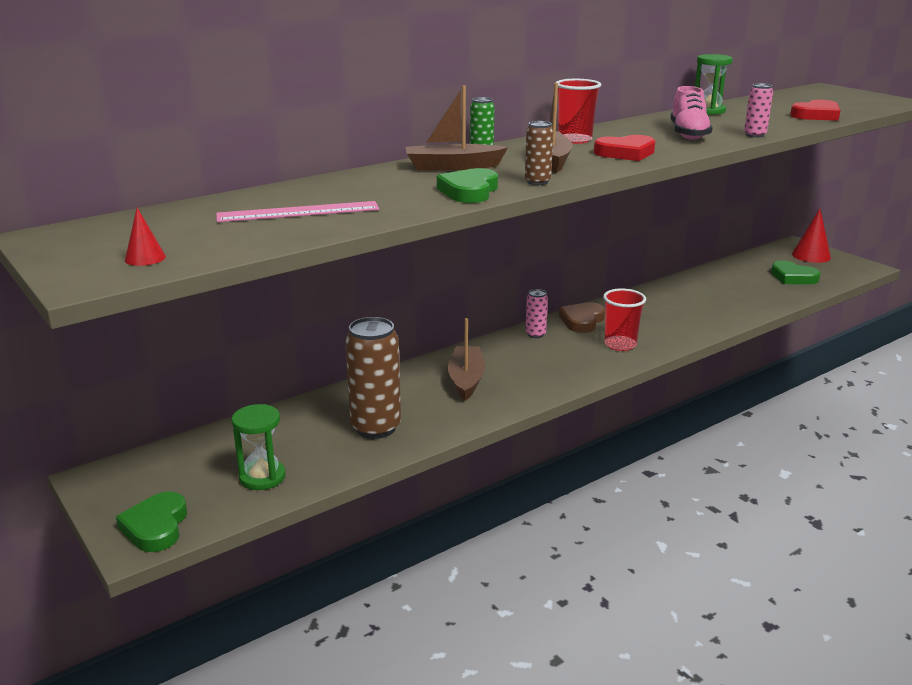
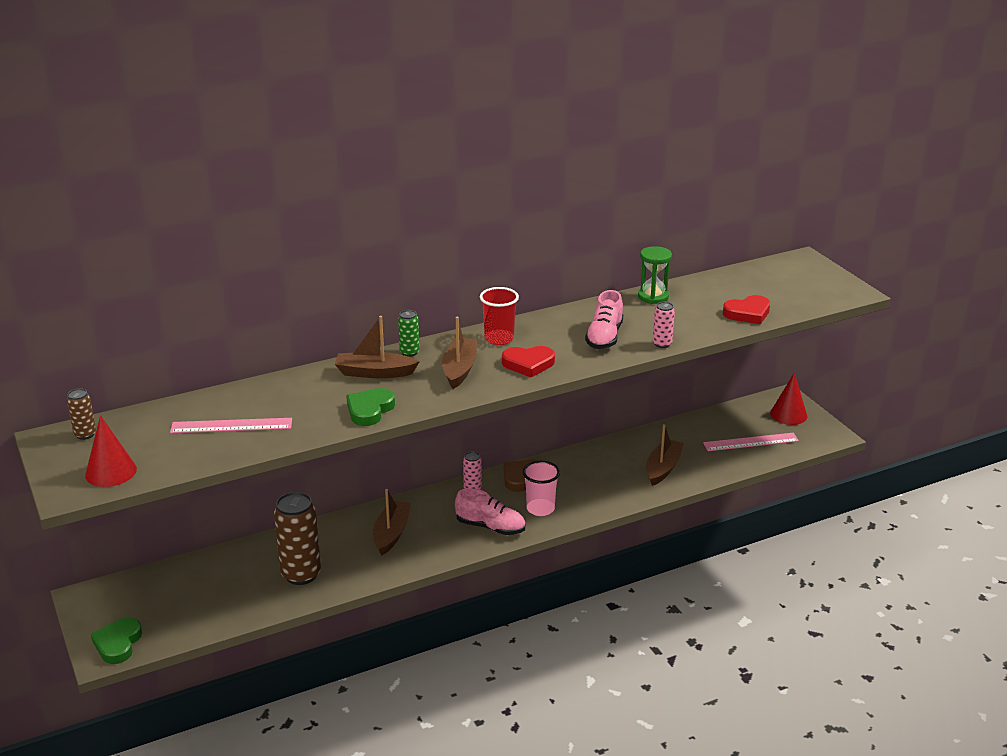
camera: 10 degrees right, 5 degrees up
(145, 258) = (111, 472): red cone -> red cone, size x1.84
(262, 477) = (202, 610): green hourglass -> none
(537, 182) = (429, 401): brown can -> brown can (85, 434)
(576, 364) = (490, 527): none -> pink shoe
(620, 344) = (540, 509): red cup -> pink cup
(723, 303) = (663, 468): none -> brown boat
(793, 277) = (750, 442): green heart -> pink ruler

